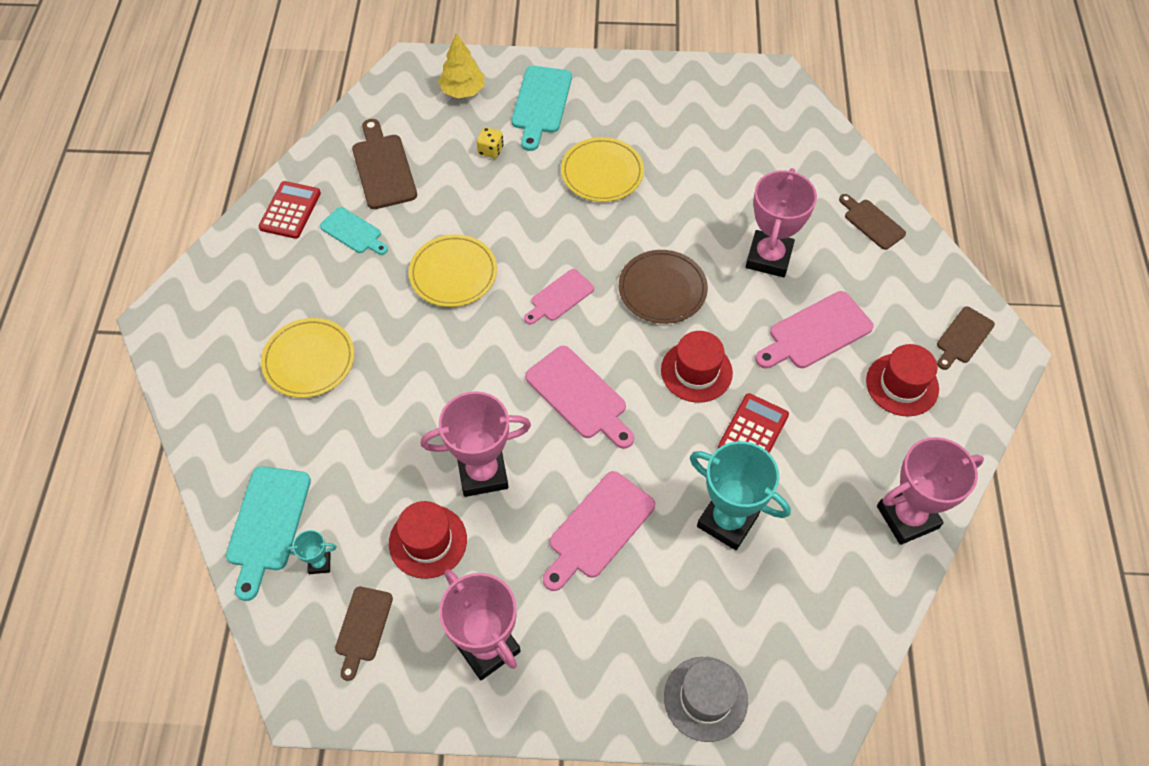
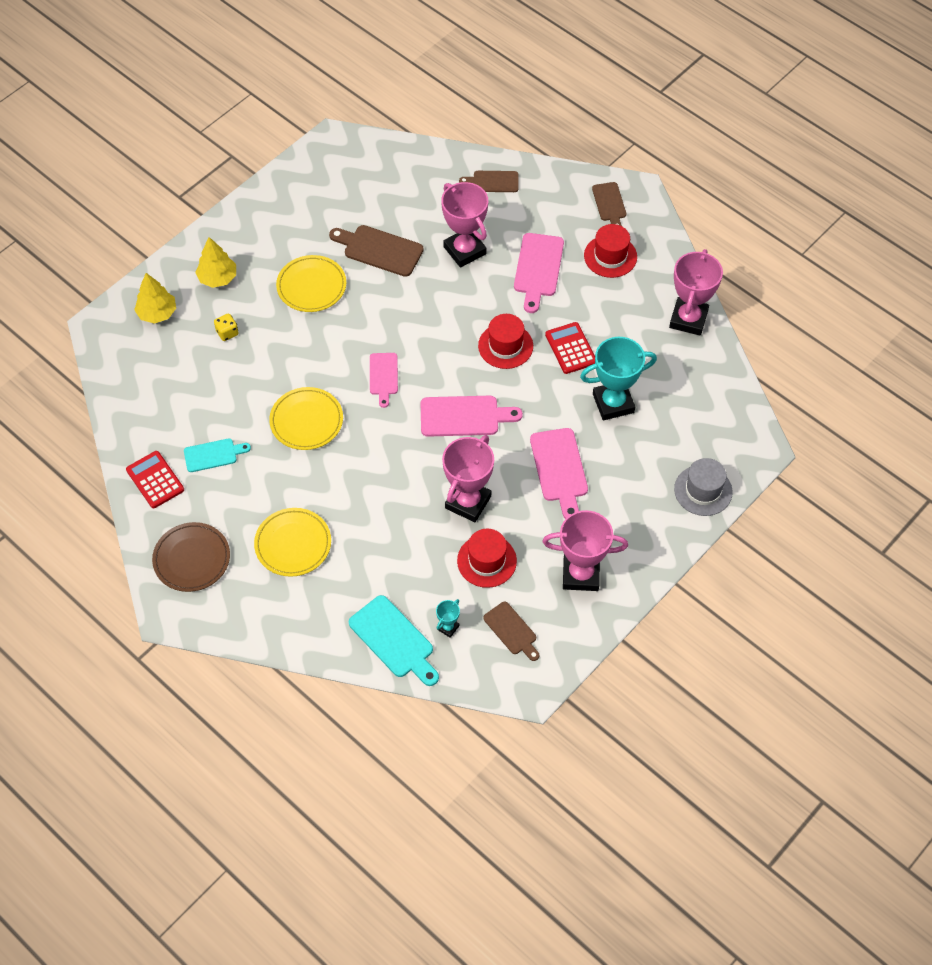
camera: 50 degrees left, 0 degrees up
(383, 168) = (176, 403): brown cutting board -> brown cutting board (379, 250)
(541, 104) = (218, 278): turquoise cutting board -> yellow tree
(662, 289) = (432, 320): brown plate -> brown plate (192, 559)

